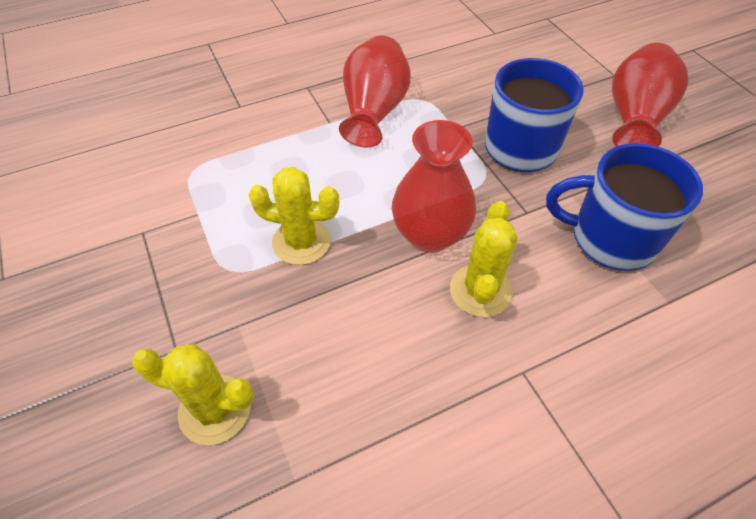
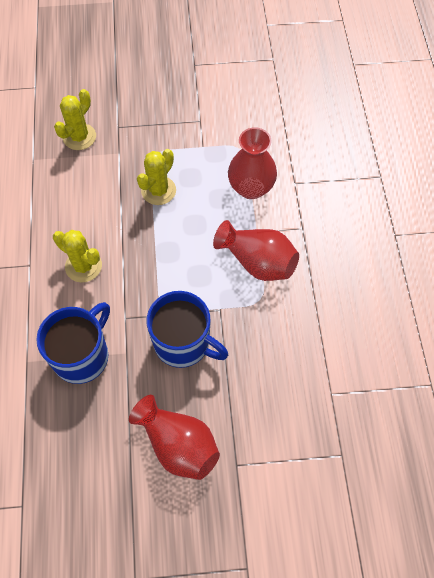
camera: 110 degrees right, 10 degrees up
(430, 235) = (133, 256): red vase -> red vase (251, 188)

